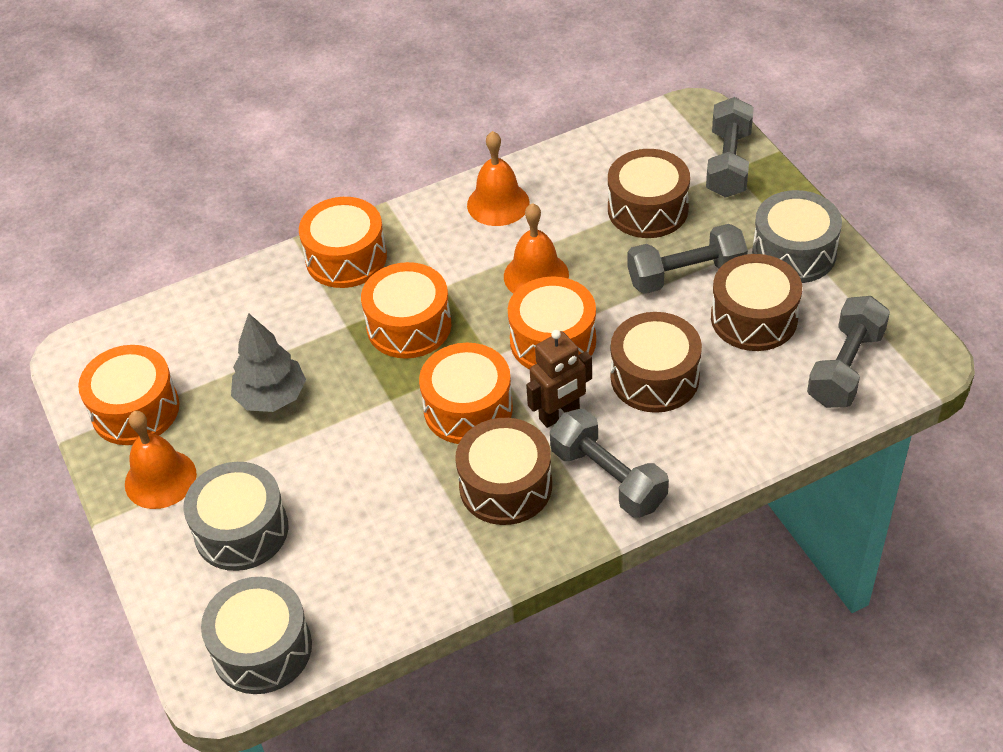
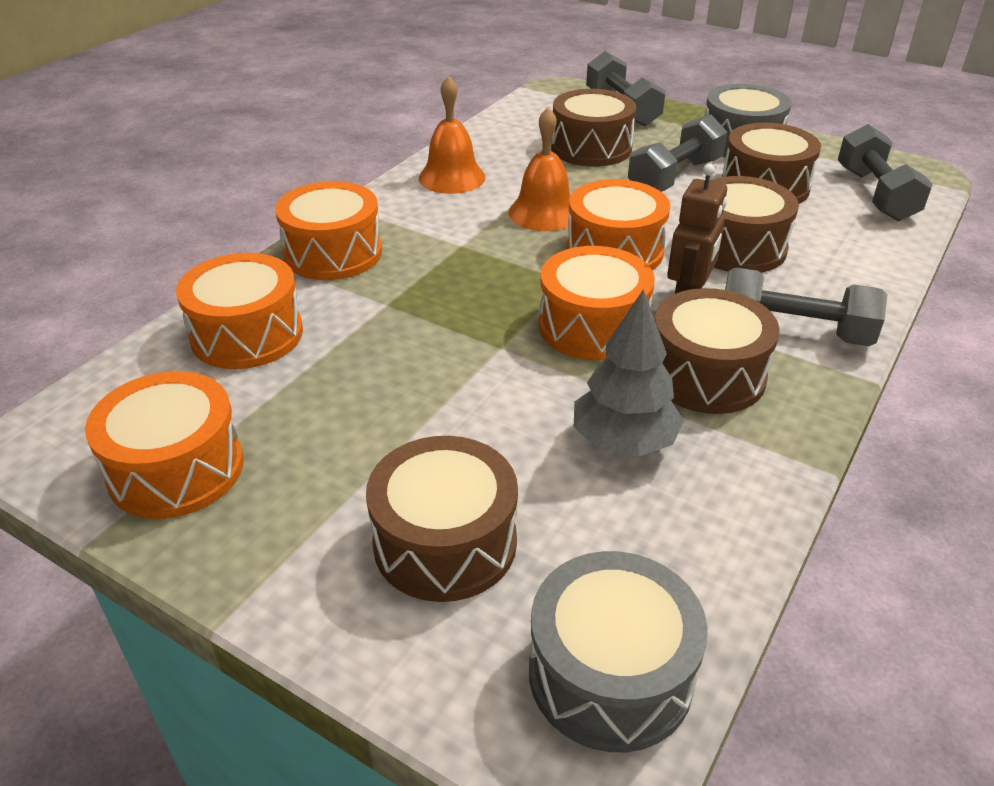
camera: 35 degrees left, 10 degrees down
(160, 479) = (276, 531): orange bell -> none
(241, 530) = (445, 542): grey drum -> brown drum
(271, 397) = (357, 392): grey tree -> grey tree (624, 442)
(409, 326) = (457, 283): orange drum -> orange drum (247, 334)

